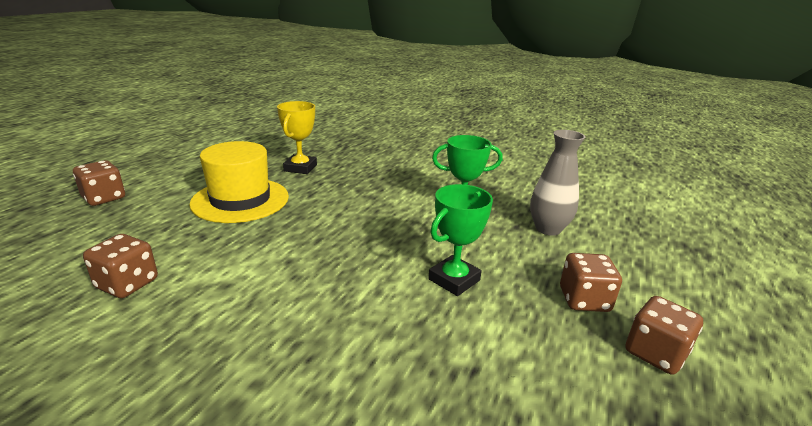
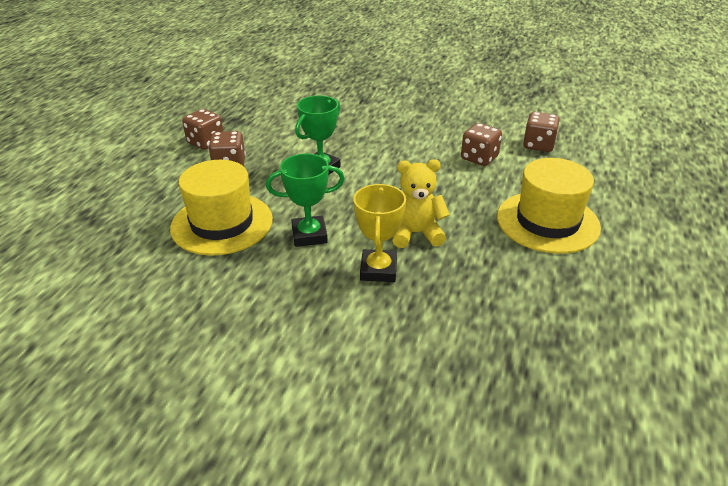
camera: 175 degrees right, 10 degrees up
(104, 198) = (677, 207): brown dice -> brown dice (479, 158)
(300, 168) = (533, 288): yellow trophy -> yellow trophy (378, 270)
(365, 203) = (416, 233): none -> yellow teddy bear
(548, 229) = (222, 223): grey vase -> yellow hat

